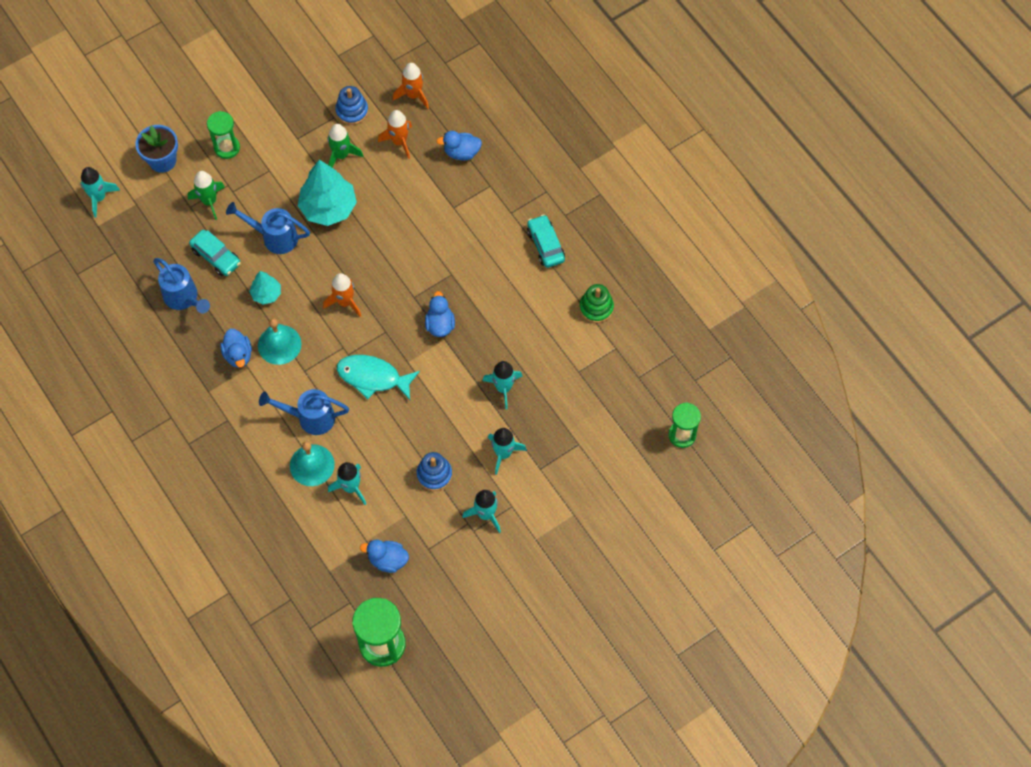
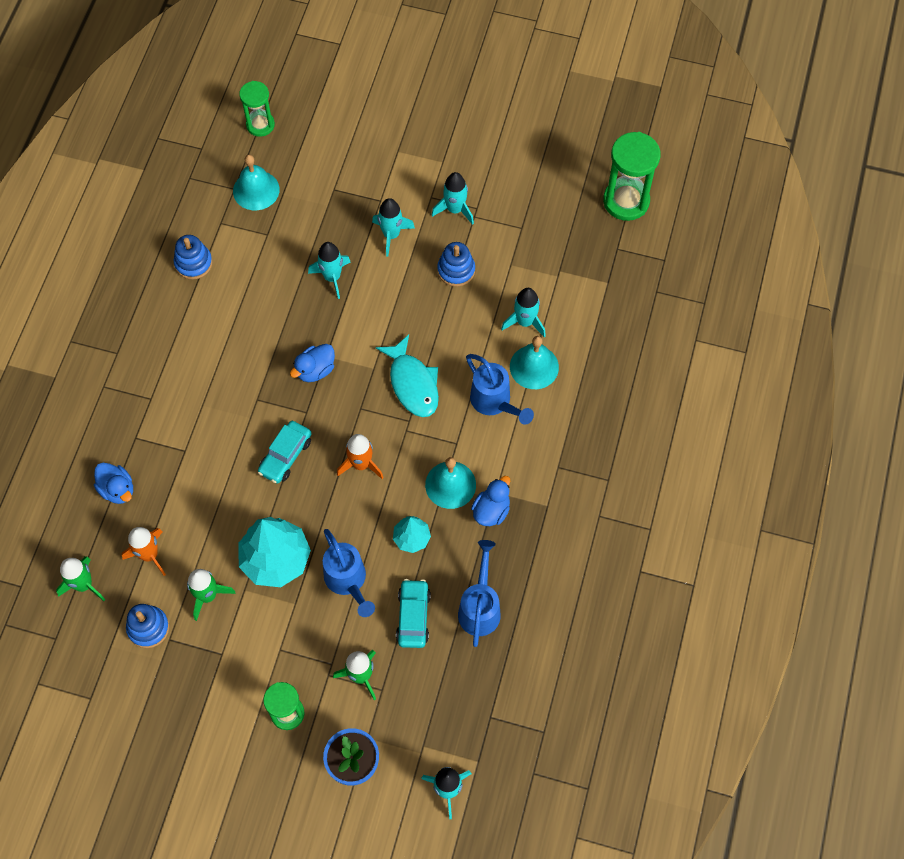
camera: 130 degrees left, 0 degrees up
(387, 560) = (558, 248): blue duck -> none
(413, 95) = (84, 584): orange rocket -> green rocket
(545, 245) = (162, 346): turquoise car -> turquoise car (285, 456)
(596, 308) = (193, 263): green stacking toy -> blue stacking toy
(624, 391) = (256, 190): none -> turquoise bell

